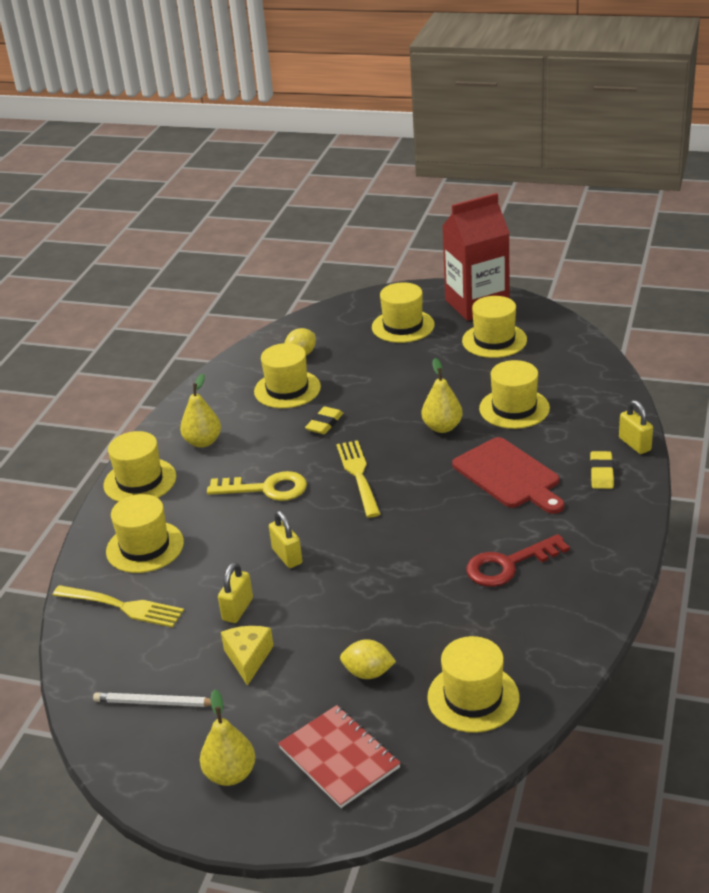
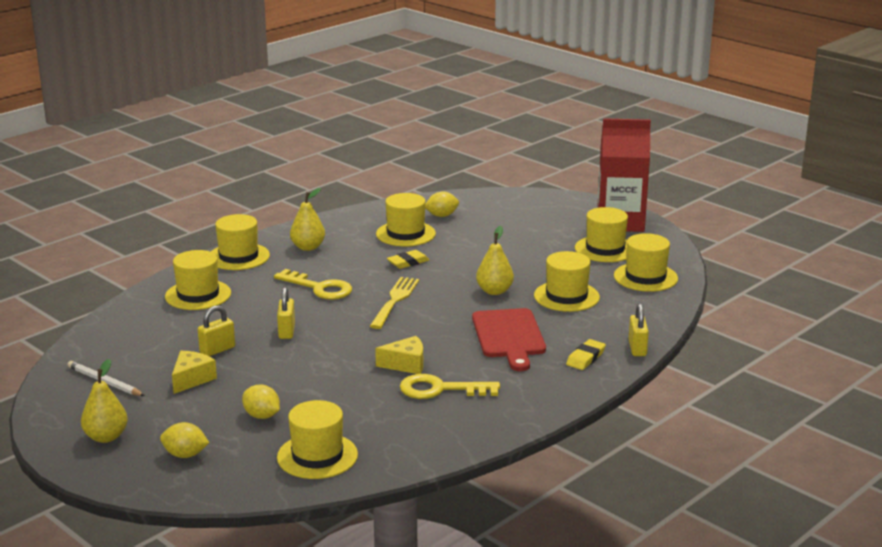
camera: 25 degrees right, 10 degrees down
(121, 606) = (144, 323): yellow fork -> none
(339, 758) = (185, 455): red notebook -> yellow lemon
(403, 326) = (542, 220): yellow hat -> yellow hat (645, 277)
(446, 548) = (406, 364): none -> yellow cheese
(508, 565) = (440, 389): red key -> yellow key

